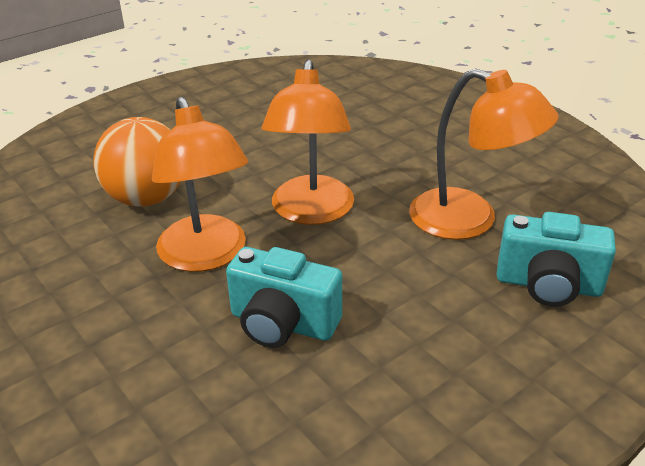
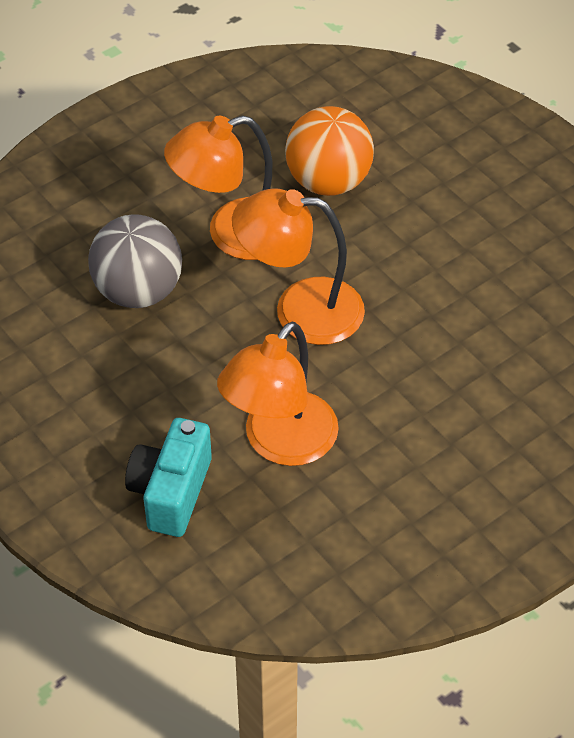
camera: 90 degrees right, 15 degrees up
(282, 323) = (138, 291): turquoise camera -> grey ball

